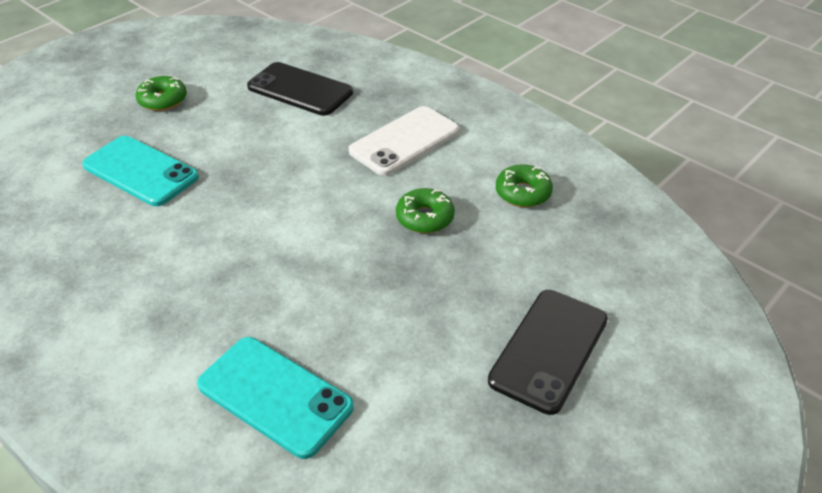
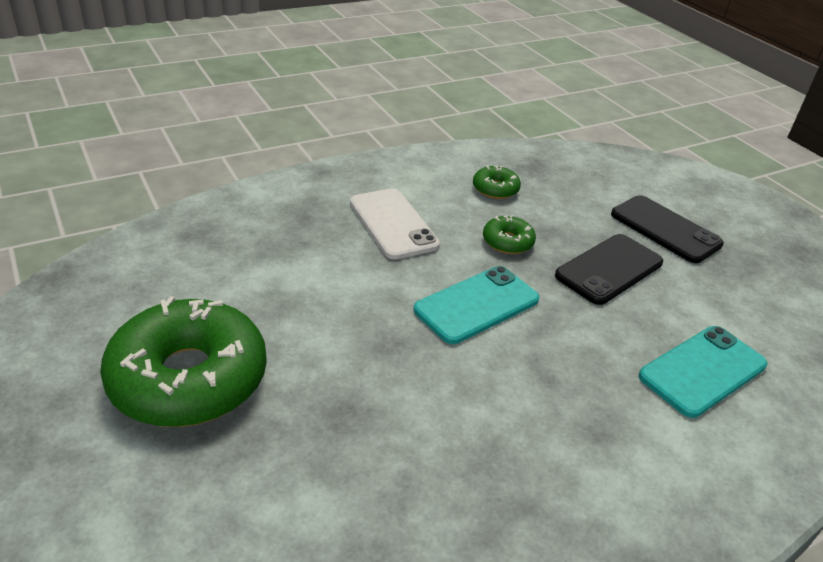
camera: 75 degrees left, 5 degrees down
(140, 171) = (339, 419): turquoise phone -> turquoise phone (477, 305)
(163, 100) = (188, 378): green donut -> green donut, size x2.25
(300, 90) = (255, 264): black phone -> black phone (609, 269)

